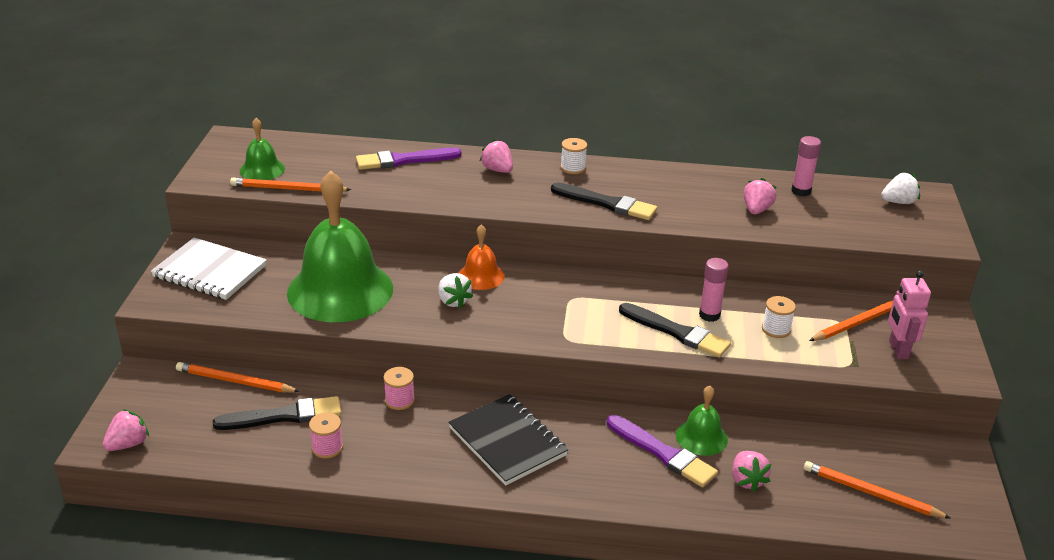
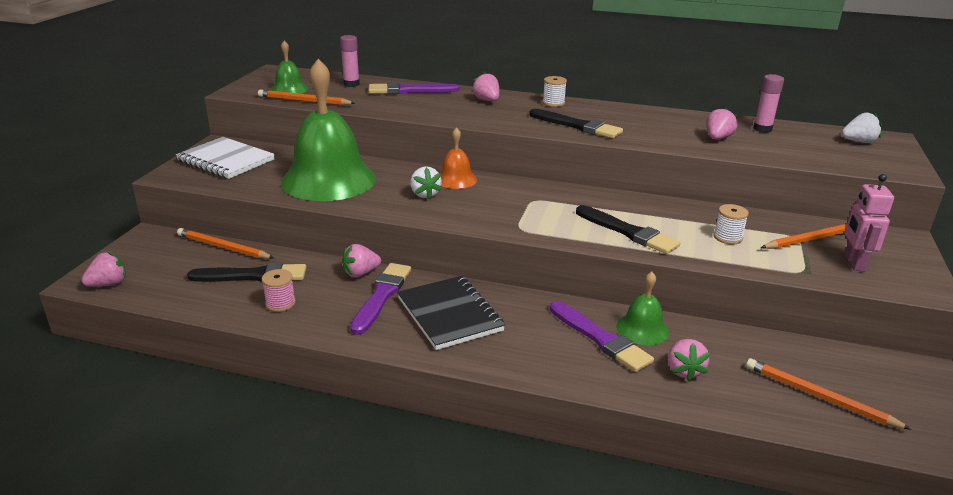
camera: 10 degrees right, 5 degrees down
(399, 400) = (360, 273): pink spool -> pink strawberry
(431, 427) = (381, 296): none -> purple brush
(709, 315) = (663, 222): pink glue stick -> pink glue stick (351, 84)

